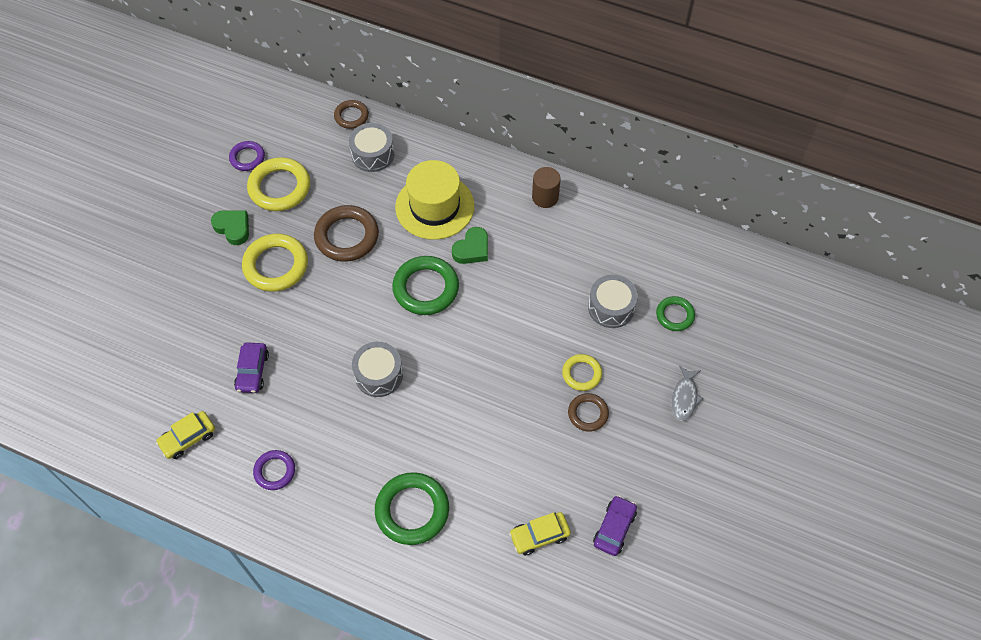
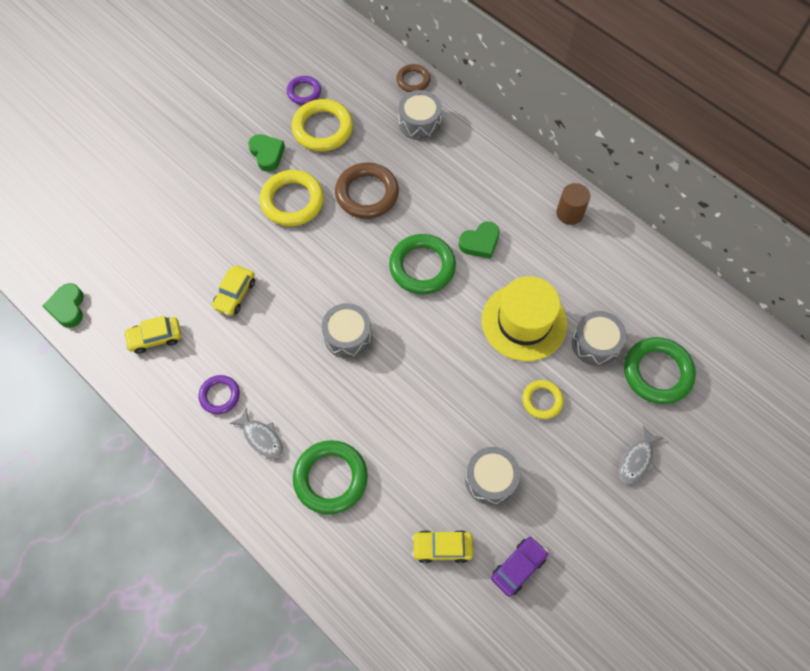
camera: 20 degrees right, 5 degrees up
(85, 439) = (68, 307): none -> green heart
(252, 371) = (235, 294): purple car -> yellow car
(331, 496) = (261, 437): none -> grey fish
(435, 206) = (459, 190): yellow hat -> yellow hat (524, 322)
(561, 460) = (490, 479): none -> grey drum
(588, 413) = (534, 442): brown ring -> none
(675, 315) = (657, 372): green ring -> green ring, size x1.74

